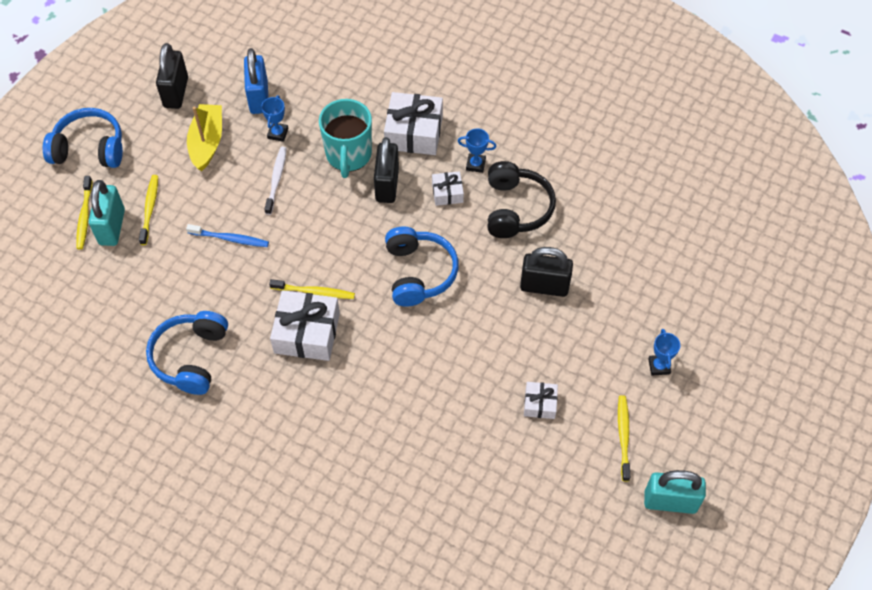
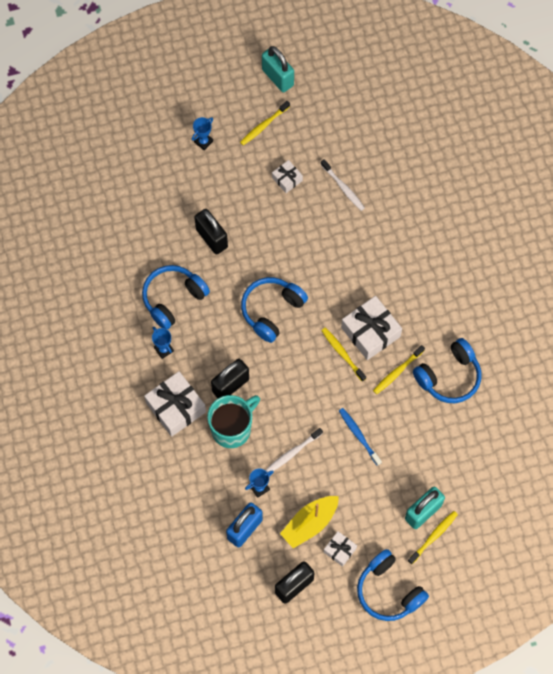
camera: 135 degrees left, 10 degrees up
(150, 209) = (389, 504): yellow toothbrush -> yellow toothbrush (397, 372)
(447, 193) = (201, 346): white gift -> white gift (340, 550)
(477, 446) = (343, 187): none -> white toothbrush
(516, 208) = (173, 299): black headphones -> blue headphones

